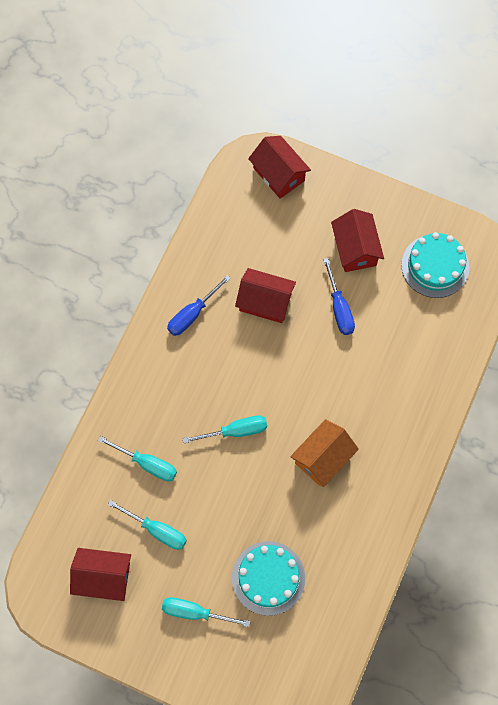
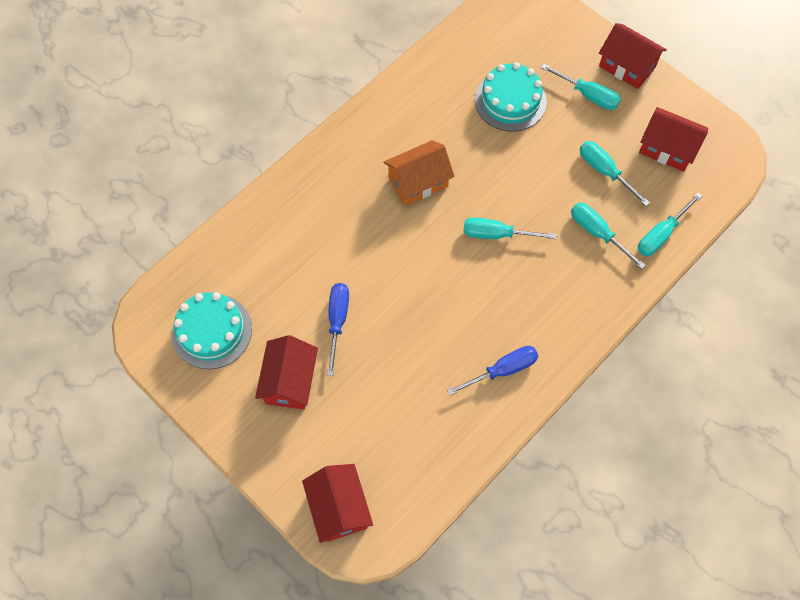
camera: 160 degrees left, 5 degrees down
(90, 482) = (661, 234): none -> turquoise screwdriver
(265, 302) = (416, 356): red house -> red house (627, 66)

